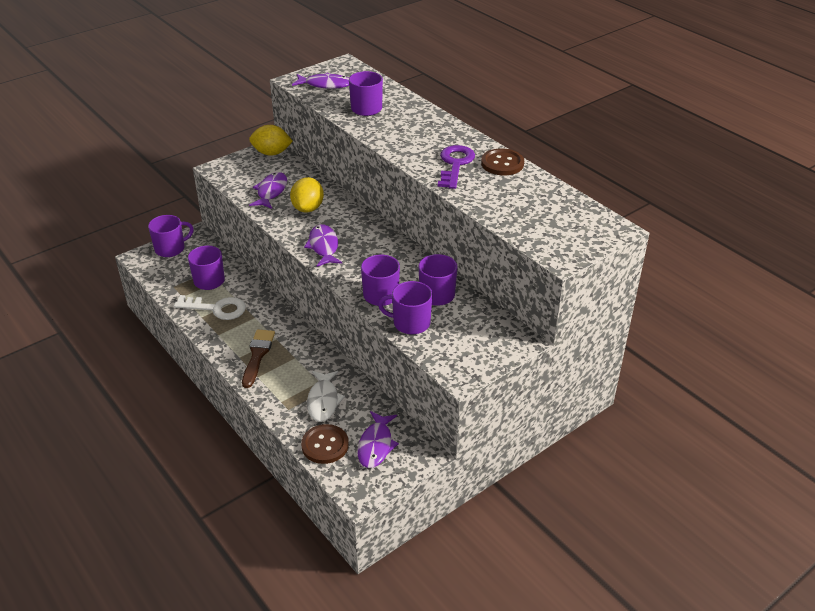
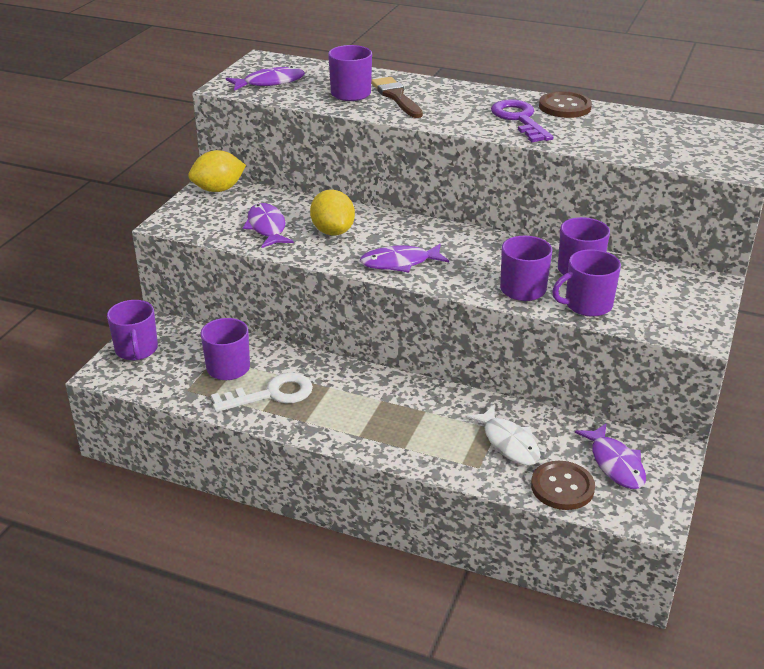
camera: 30 degrees left, 5 degrees down
(170, 248) = (136, 350): purple mug -> purple mug turned 135 degrees clockwise
(257, 355) = (379, 425): brown brush -> brown brush (396, 97)
(324, 246) = (399, 263): purple fish -> purple fish turned 60 degrees counterclockwise

